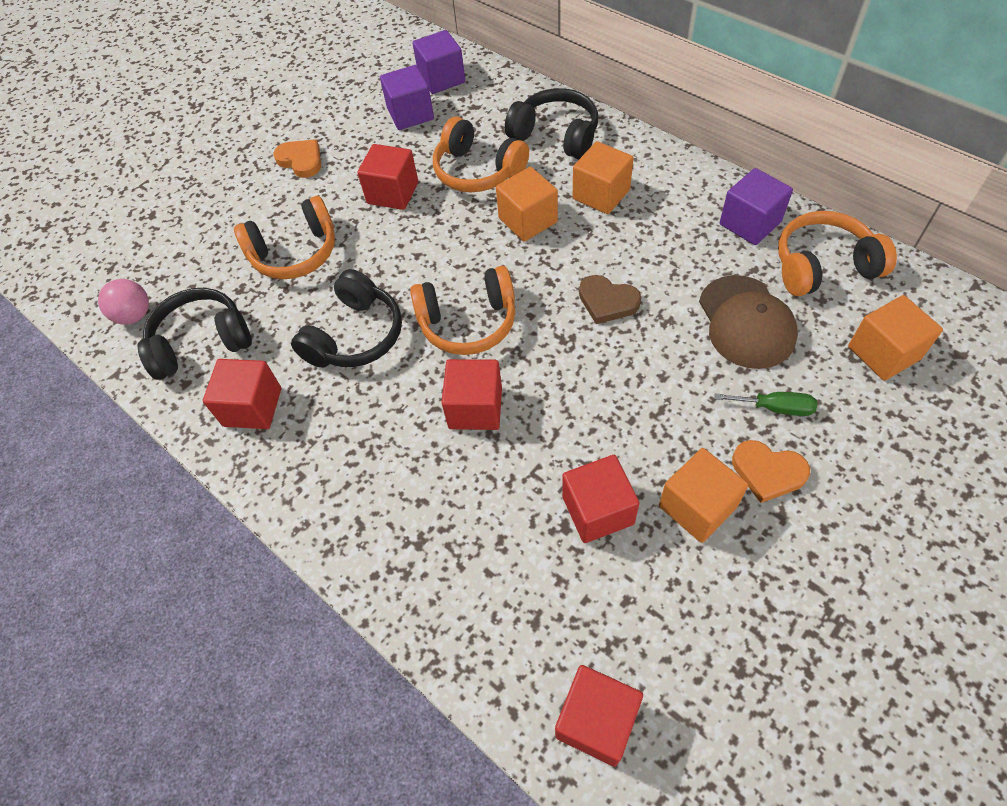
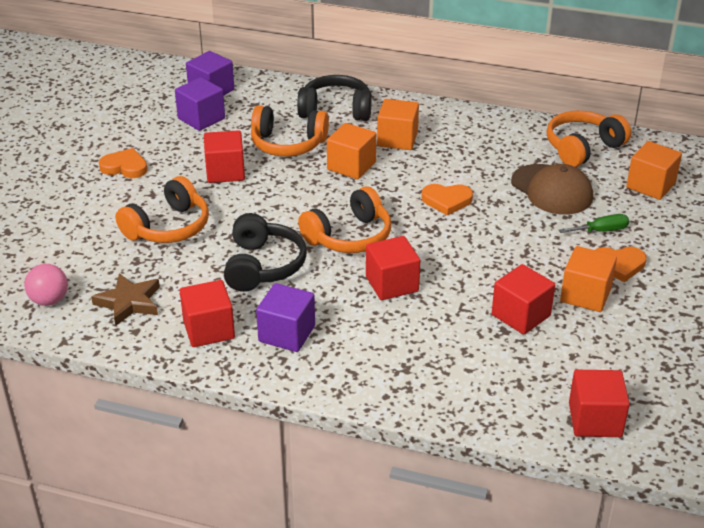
camera: 30 degrees left, 20 degrees down
(201, 343) = (129, 302): black headphones -> brown star
(607, 302) = (447, 201): brown heart -> orange heart
(750, 223) = (517, 134): purple cube -> purple cube (287, 334)

